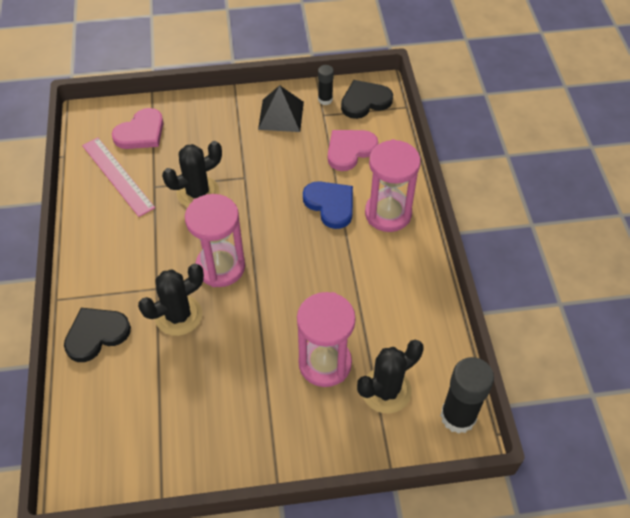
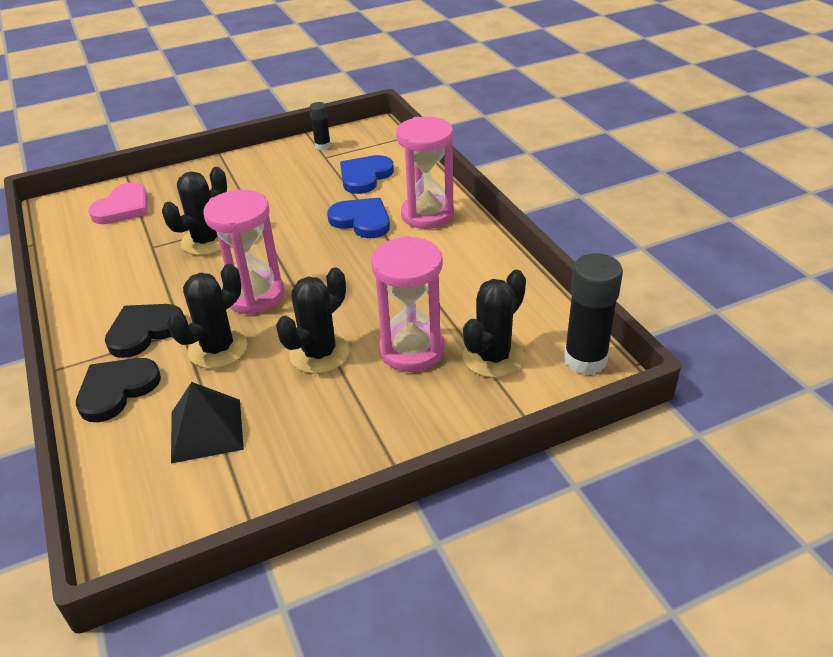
camera: 15 degrees left, 15 degrees down
(117, 176) = (105, 247): pink ruler -> none
(253, 344) = (319, 353): none -> black cactus
(281, 115) = (279, 165): black pyramid -> black pyramid (206, 430)
(350, 150) = (365, 176): pink heart -> blue heart
(365, 101) = (365, 139): black heart -> black heart (144, 331)

